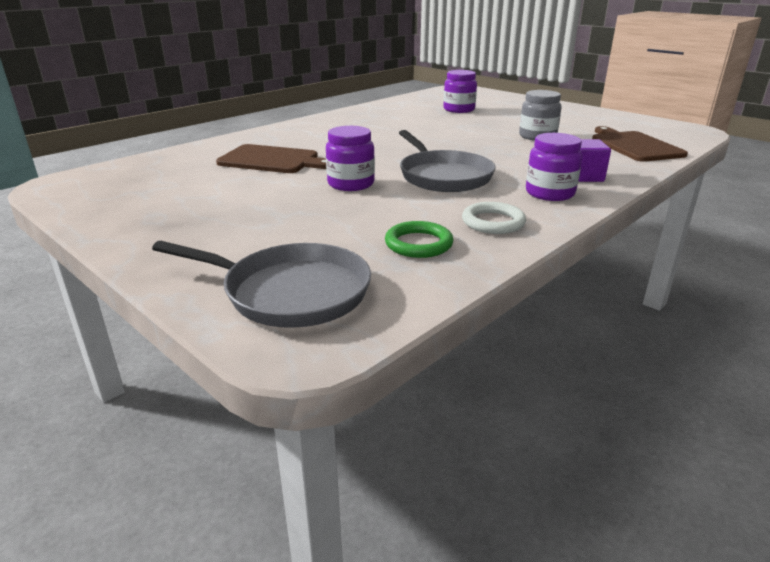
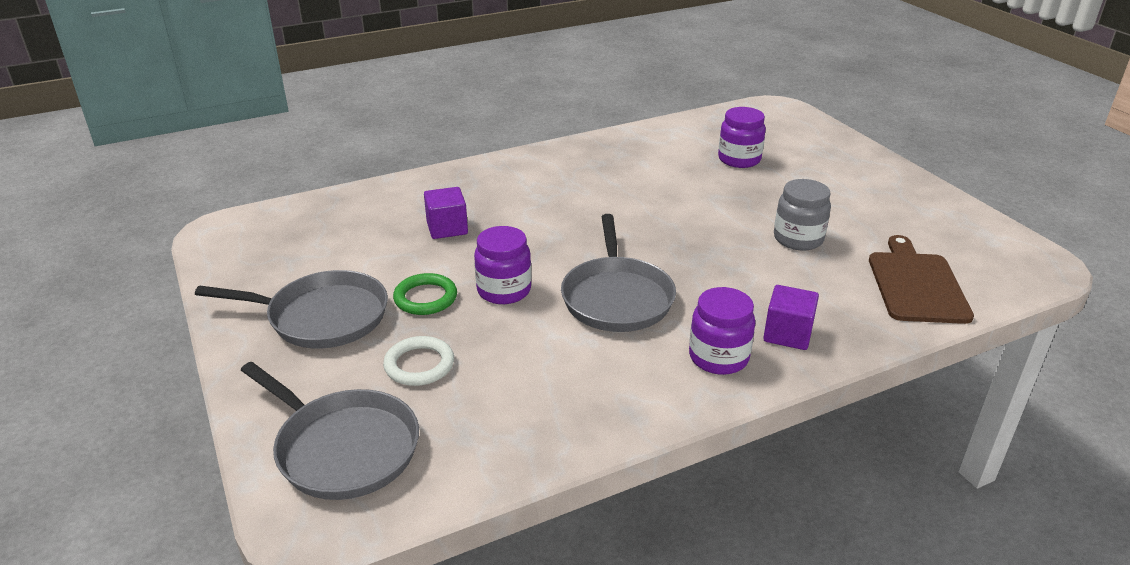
camera: 20 degrees right, 5 degrees up
(200, 219) = (322, 317): none -> grey pan
(272, 160) = (447, 228): brown cutting board -> purple cube
(418, 244) = (507, 409): green ring -> green ring (425, 298)
(493, 222) = (611, 393): white ring -> white ring (419, 365)

